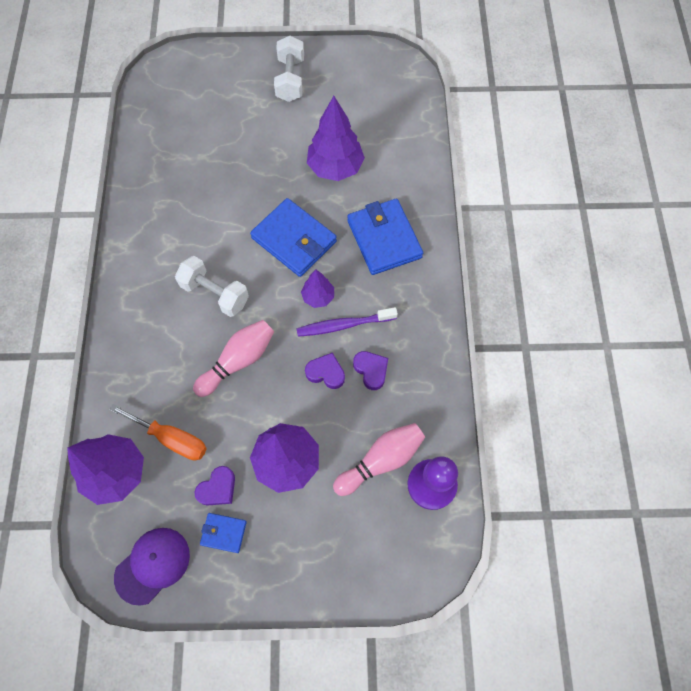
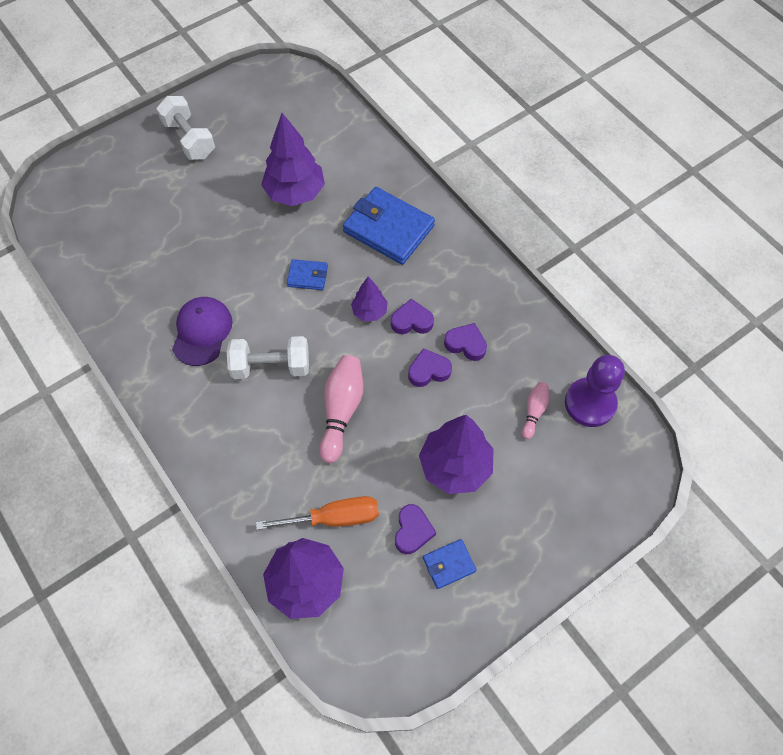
camera: 35 degrees left, 5 degrees down
(152, 565) = (407, 638): purple cap -> purple cap (202, 332)
(294, 240) = (307, 276): blue wallet -> blue wallet, size x0.49
(344, 325) = (412, 321): purple toothbrush -> purple heart
(381, 460) = (534, 412): pink bowling pin -> pink bowling pin, size x0.55

